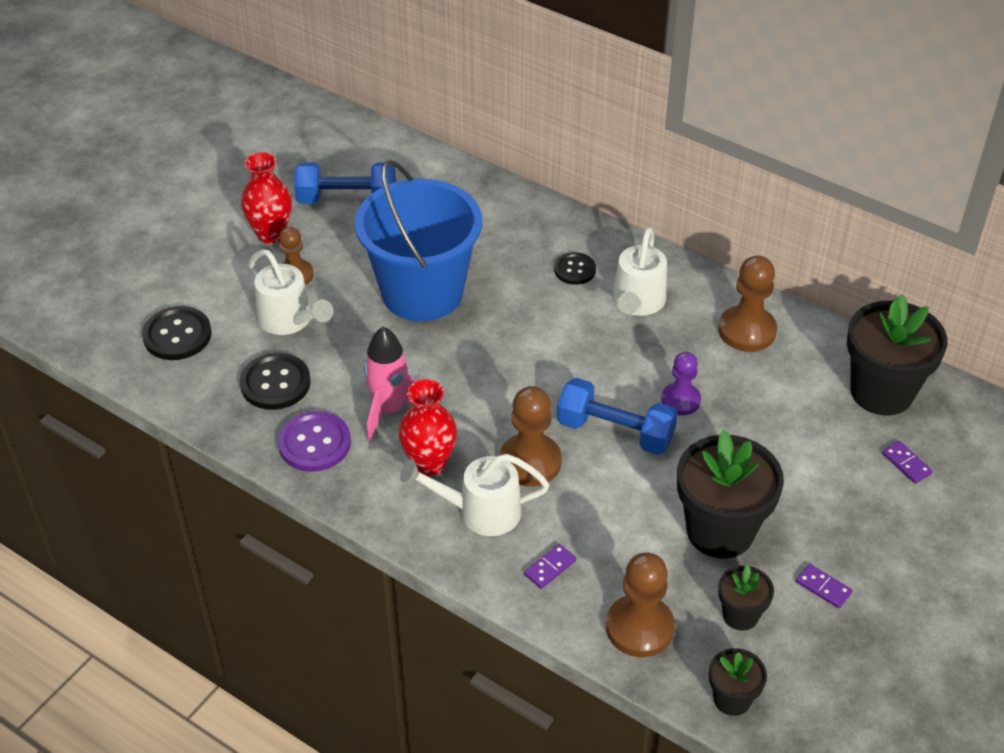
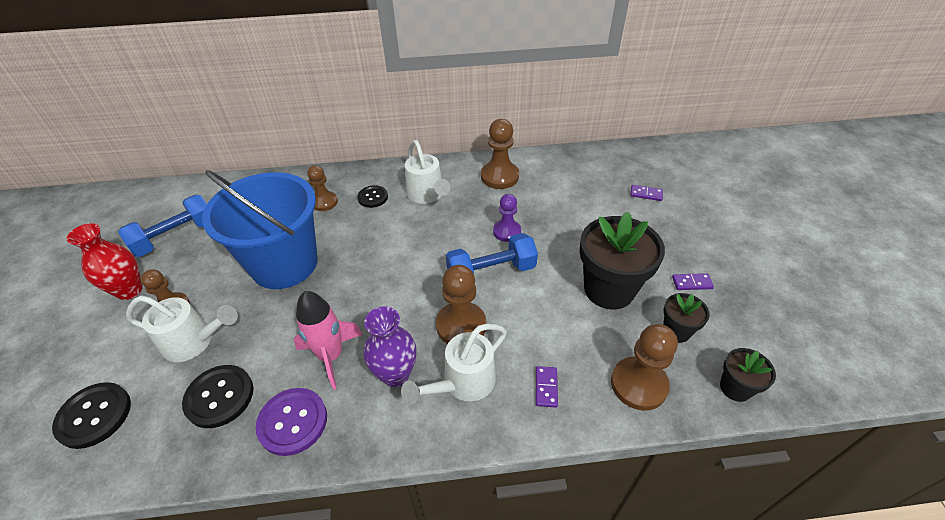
camera: 40 degrees left, 0 degrees up
(429, 464) = (395, 374): red vase -> purple vase
(519, 245) = (324, 202): none -> brown pawn
(881, 392) = (594, 168): black flower pot -> none

